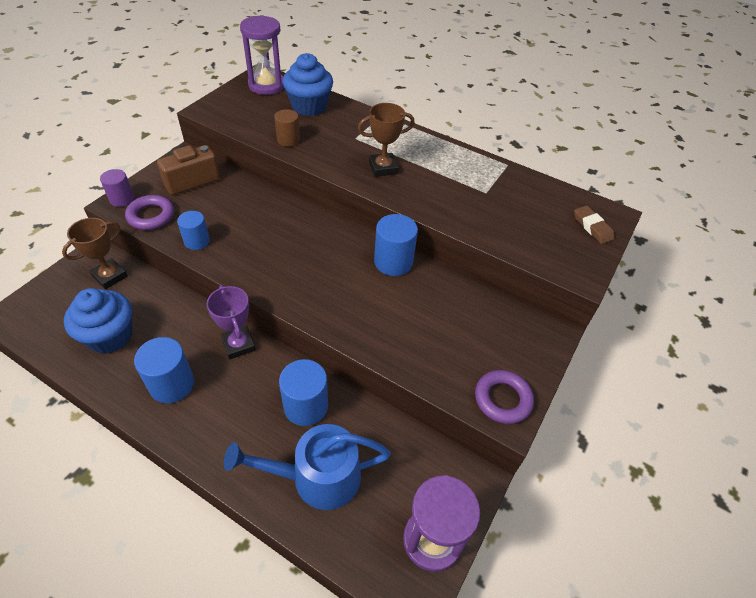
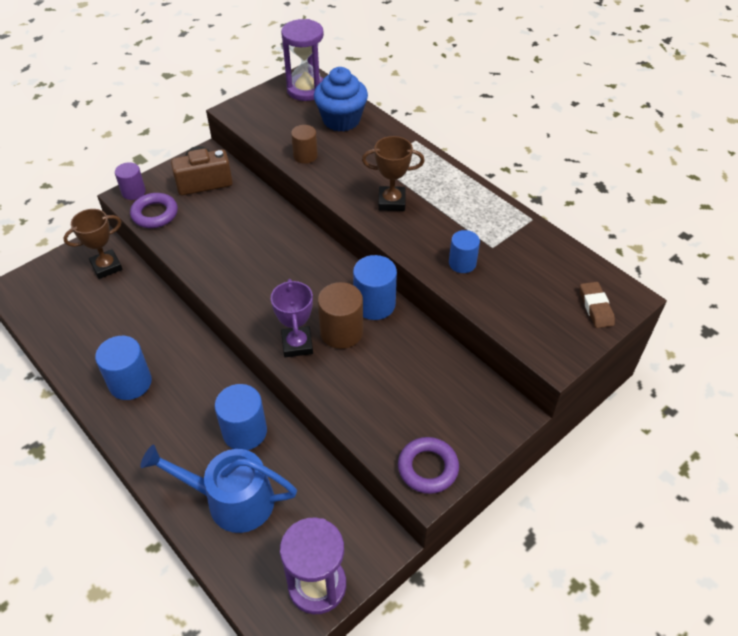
camera: 20 degrees right, 0 degrees up
(110, 336) = (90, 325): blue cupcake -> none
(197, 241) = (189, 247): blue cylinder -> blue cylinder (462, 263)
(239, 344) = (202, 358): purple trophy -> purple trophy (297, 344)
(373, 292) = (341, 332): none -> brown cylinder

